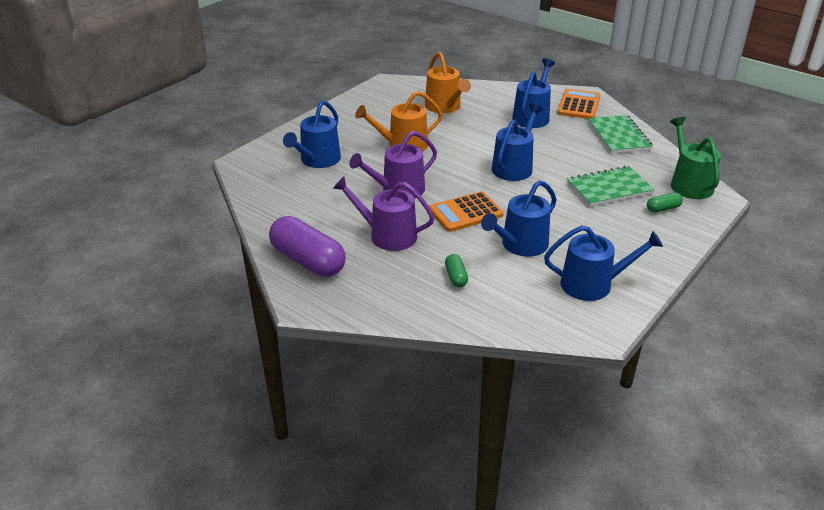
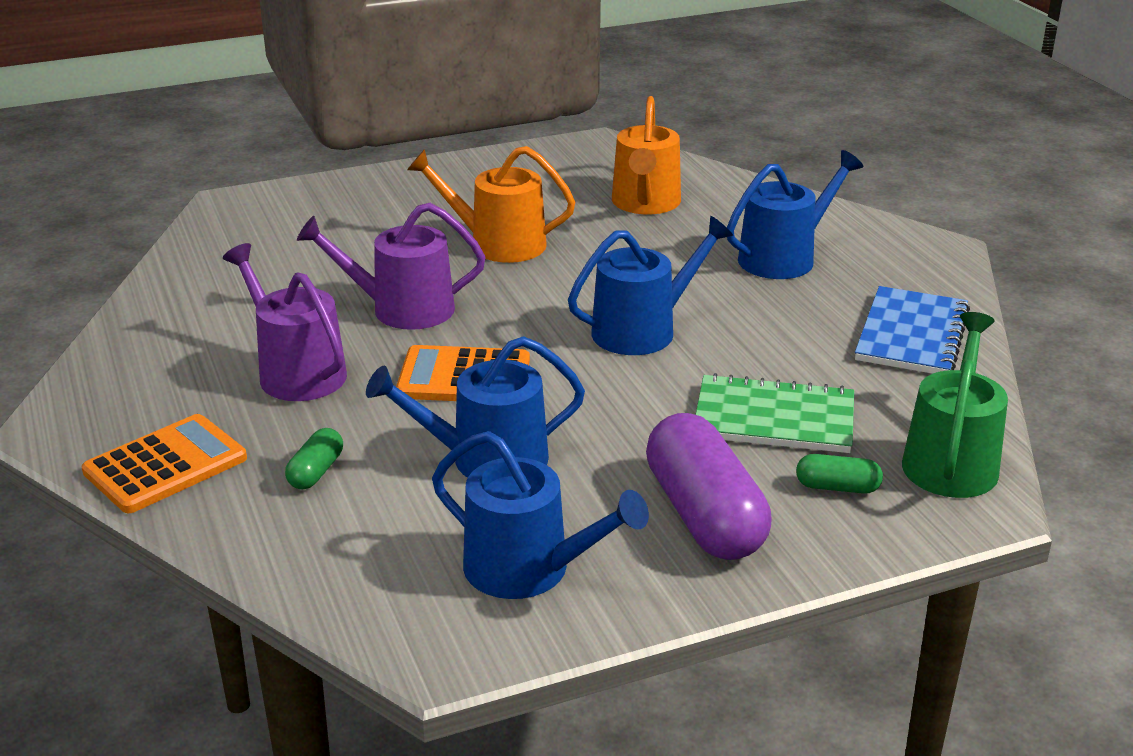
camera: 30 degrees right, 5 degrees down
(308, 261) = (136, 370): purple capsule -> purple capsule (704, 515)
(317, 160) = (339, 230): blue watering can -> none
(578, 105) = (899, 261): orange calculator -> orange calculator (165, 465)
(618, 136) = (912, 335): green notebook -> blue notebook

